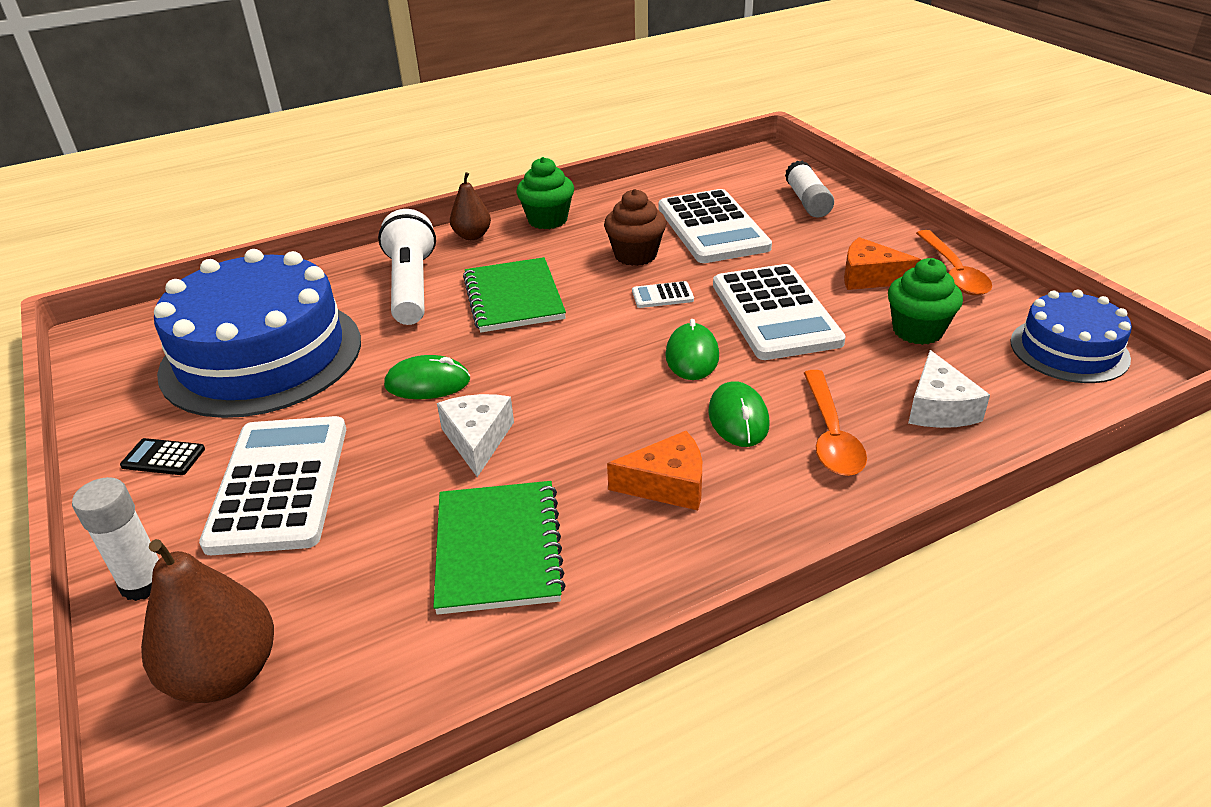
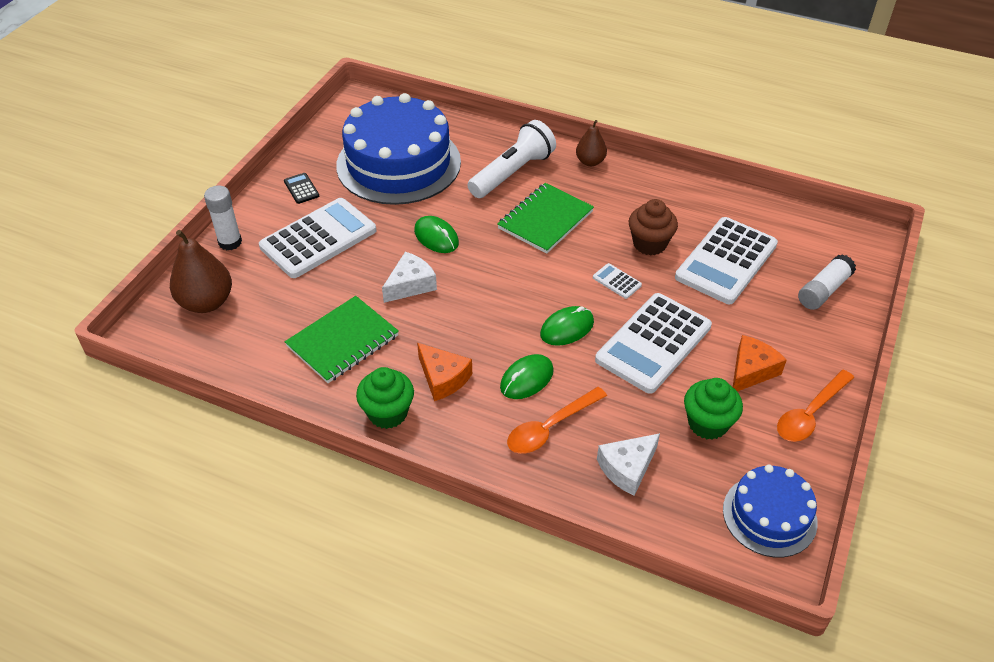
camera: 50 degrees right, 10 degrees up
(547, 220) = (645, 181): green cupcake -> green cupcake (388, 413)
(869, 277) = (751, 371): orange cheese -> orange cheese turned 60 degrees clockwise

